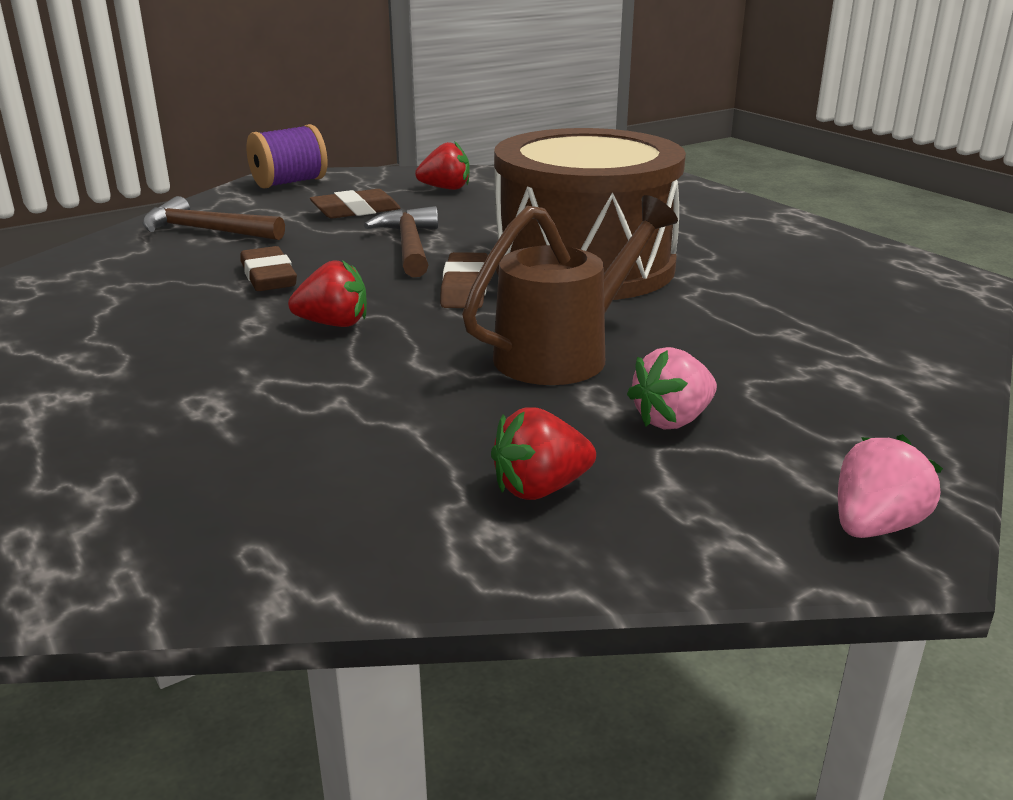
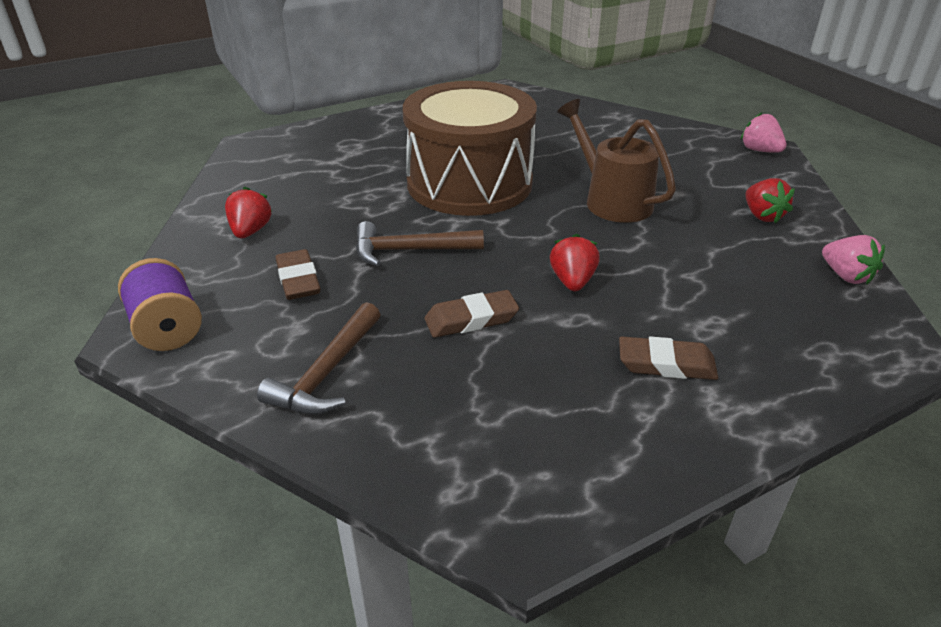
camera: 85 degrees left, 10 degrees up
(465, 288) = (506, 228): brown eraser -> brown eraser (666, 364)
(672, 420) = (685, 178): pink strawberry -> pink strawberry (846, 276)

